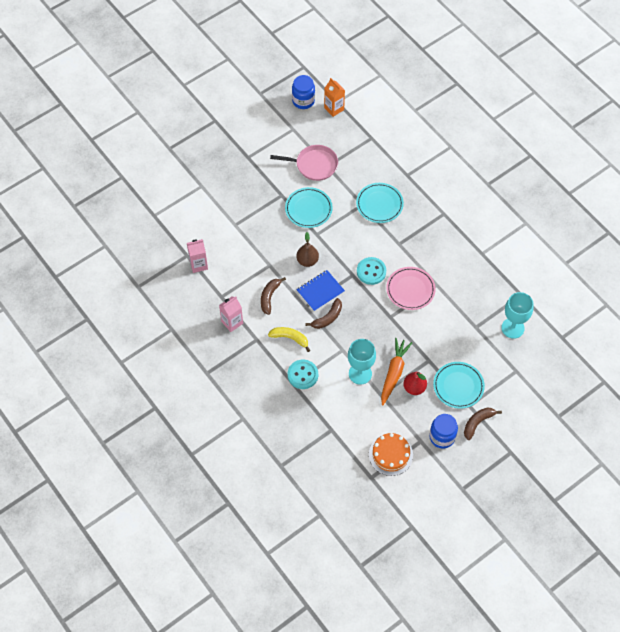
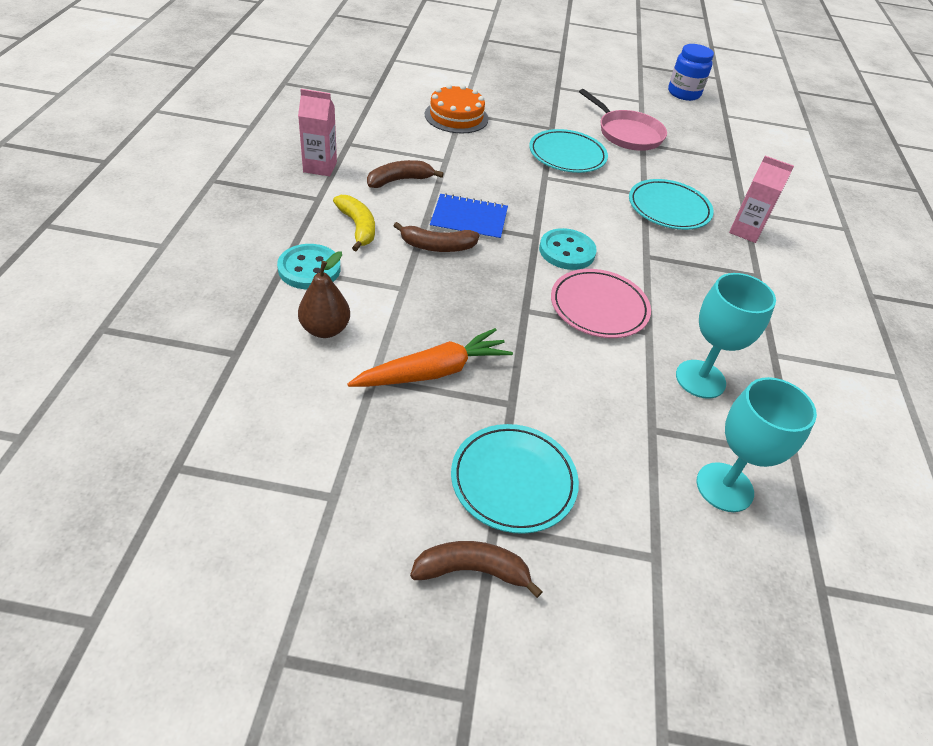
camera: 40 degrees right, 15 degrees down
(198, 264) = (371, 110): pink carton -> pink carton (745, 231)
(307, 261) = (497, 187): brown pear -> brown pear (325, 329)
(334, 108) = (714, 116): orange carton -> none
(360, 373) = (384, 330): turquoise goblet -> turquoise goblet (700, 379)
(390, 454) = (257, 467): orange cake -> orange cake (456, 116)
(414, 388) = (436, 416): red pear -> none
(442, 437) = (377, 527): blue jar -> none

